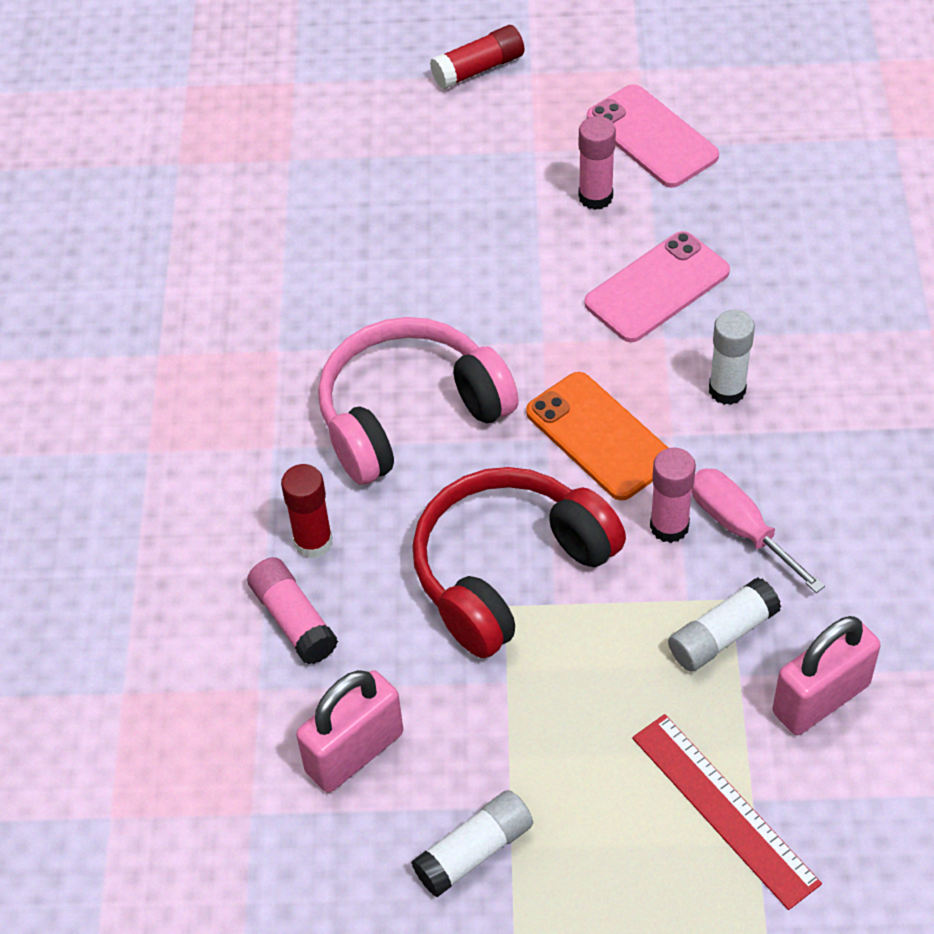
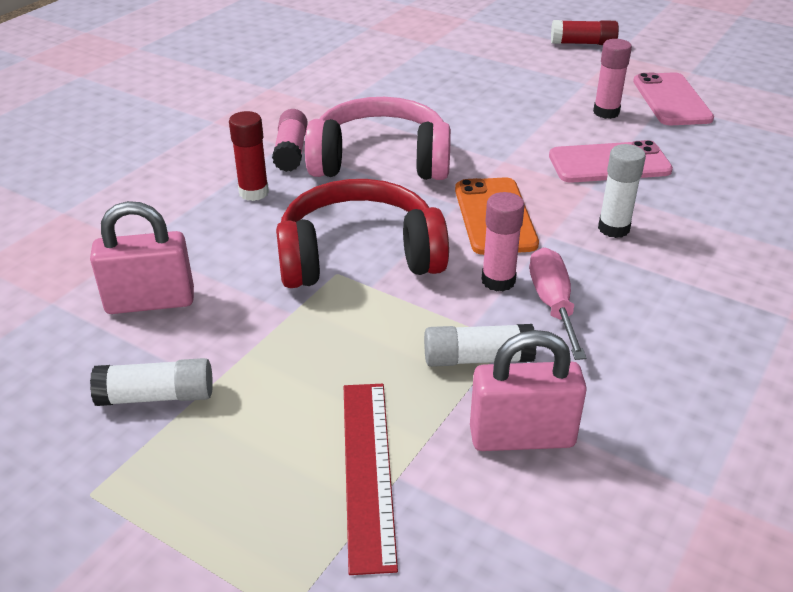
camera: 30 degrees right, 15 degrees down
(293, 619) = (197, 222): pink glue stick -> pink glue stick (291, 151)

